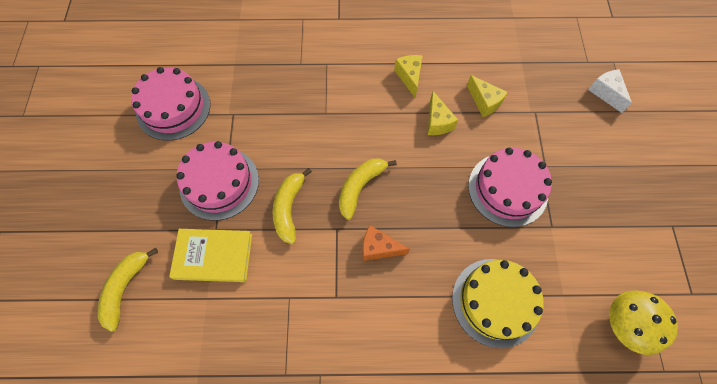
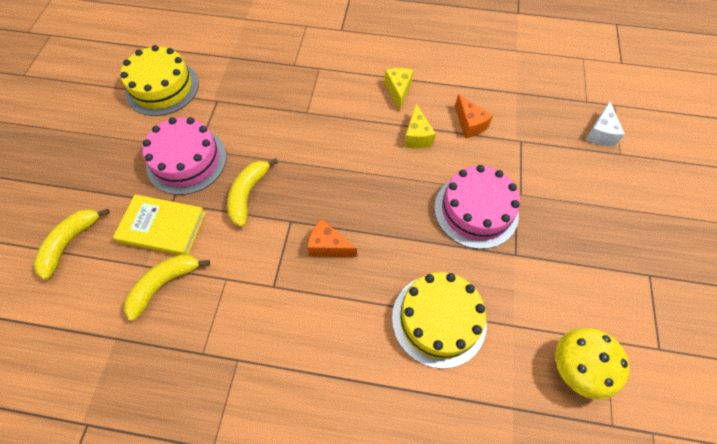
camera: 10 degrees right, 5 degrees down
(173, 108) = (162, 87): pink cake -> yellow cake
(360, 187) = (324, 185): yellow banana -> yellow banana (164, 284)
(484, 102) = (469, 124): yellow cheese -> orange cheese
(605, 93) = (600, 133): white cheese -> white cheese turned 150 degrees counterclockwise

